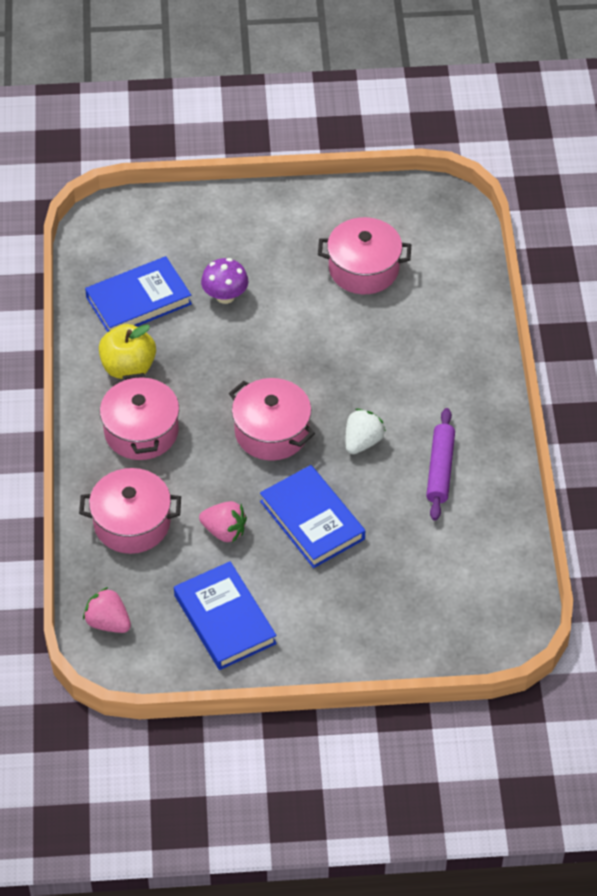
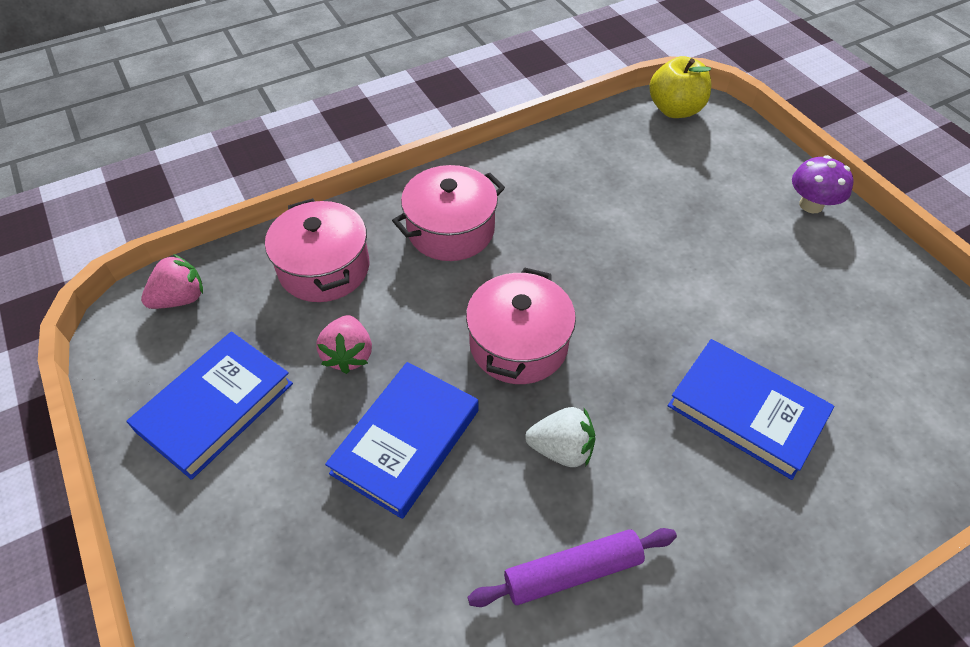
camera: 65 degrees right, 0 degrees up
(108, 622) = (180, 299): pink strawberry -> pink strawberry turned 45 degrees clockwise
(128, 367) = (527, 190): yellow apple -> yellow apple (675, 110)
(139, 301) = (616, 166): blue book -> blue book (746, 411)
(225, 296) = (677, 228): purple mushroom -> purple mushroom (811, 205)
(364, 269) = (827, 340): pink pot -> none

